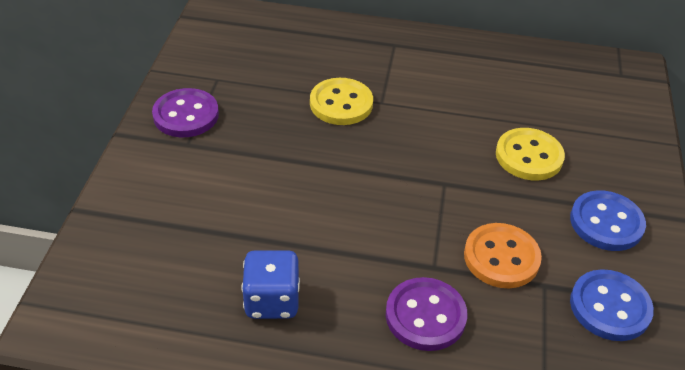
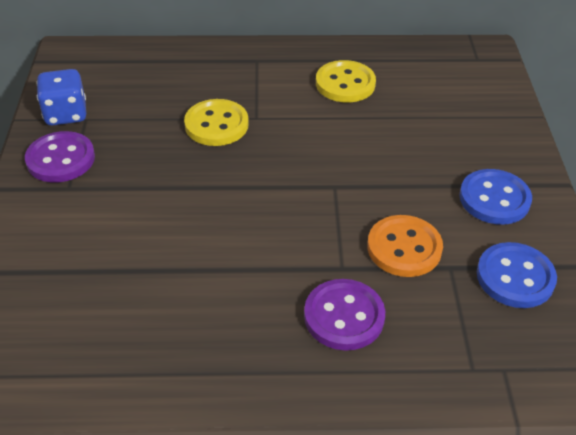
camera: 10 degrees left, 0 degrees up
(272, 300) = (189, 329): blue dice -> blue dice (66, 114)
(529, 156) = (409, 148): yellow button -> yellow button (345, 84)

